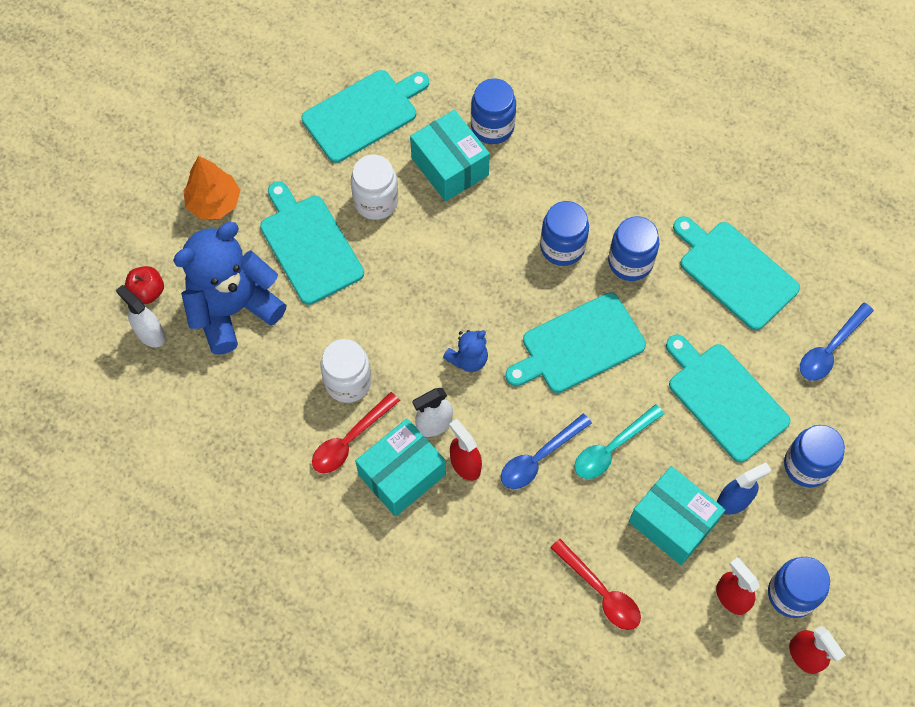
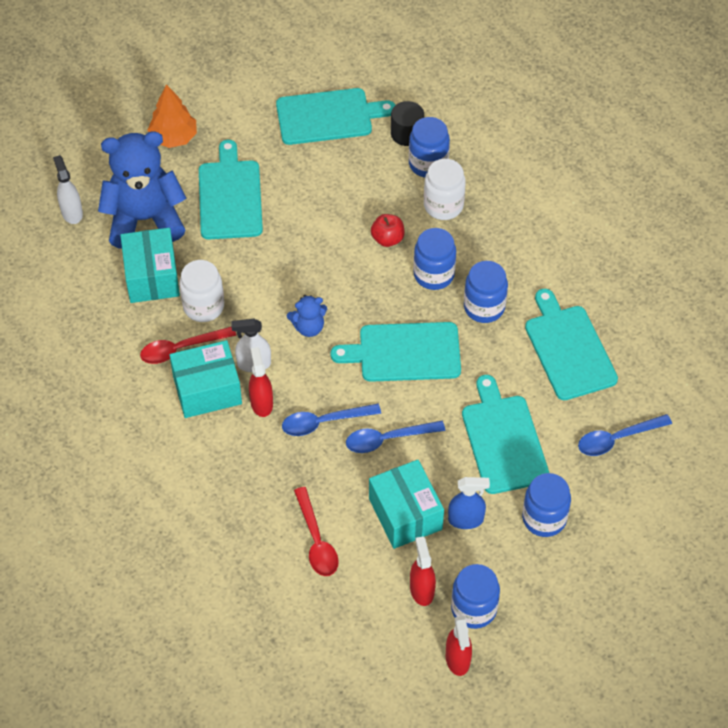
camera: 25 degrees right, 10 degrees down
(147, 292) = (86, 182): red apple -> red apple (387, 239)
(376, 201) = (301, 184): white jar -> white jar (443, 205)
(449, 167) = (376, 180): turquoise box -> turquoise box (152, 277)
(453, 101) = (407, 133): none -> black cylinder
(612, 448) = (387, 439): turquoise spoon -> blue spoon

